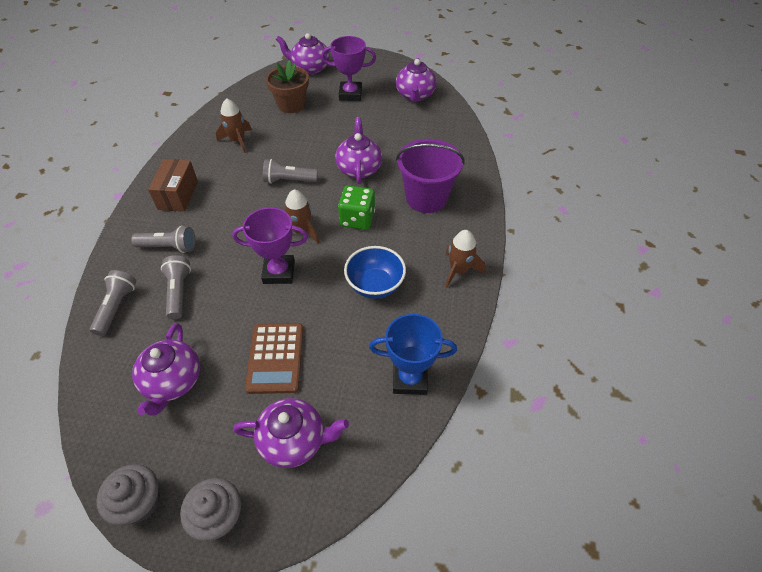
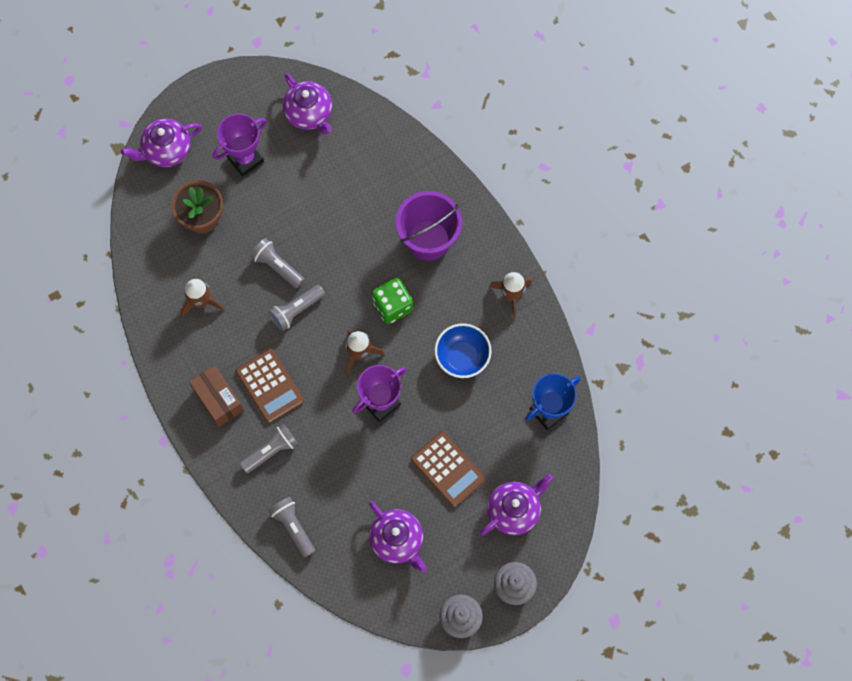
camera: 40 degrees left, 20 degrees up
(179, 292) = (324, 479): grey flashlight -> grey flashlight (277, 266)
(219, 209) = (270, 386): none -> brown calculator
(359, 168) = (343, 250): purple teapot -> none

